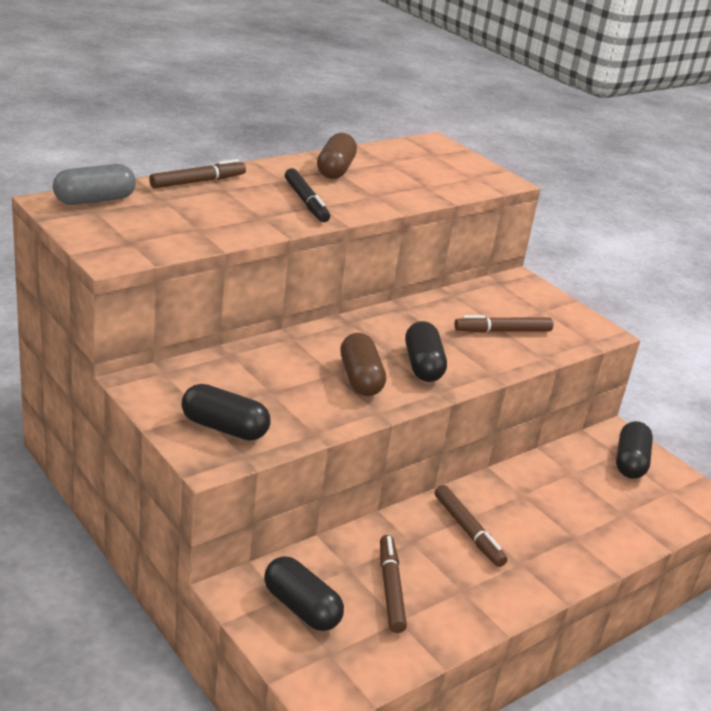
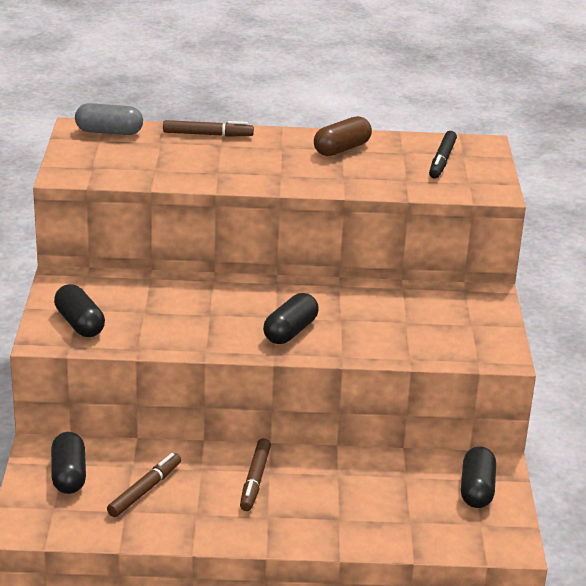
camera: 40 degrees right, 0 degrees up
(306, 202) = (273, 169): black marker -> black marker (442, 160)
(360, 379) = (224, 324): brown capsule -> none
(502, 331) = (403, 328): brown marker -> none
(630, 462) = (476, 489): black capsule -> black capsule turned 45 degrees counterclockwise

